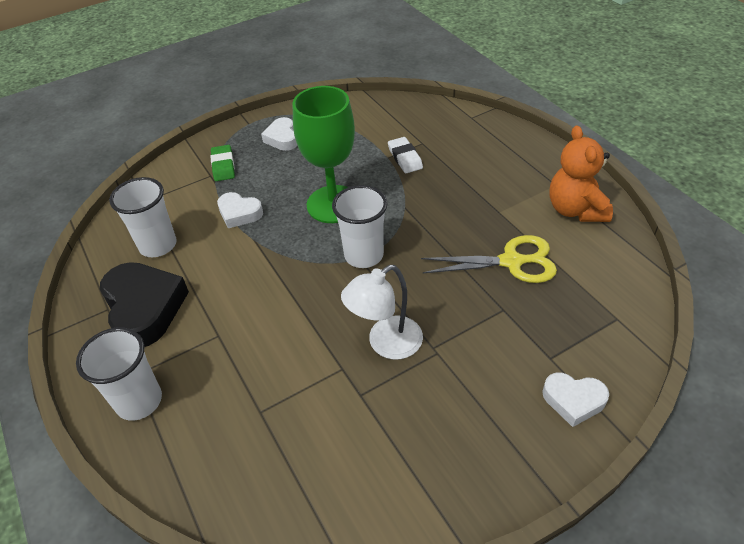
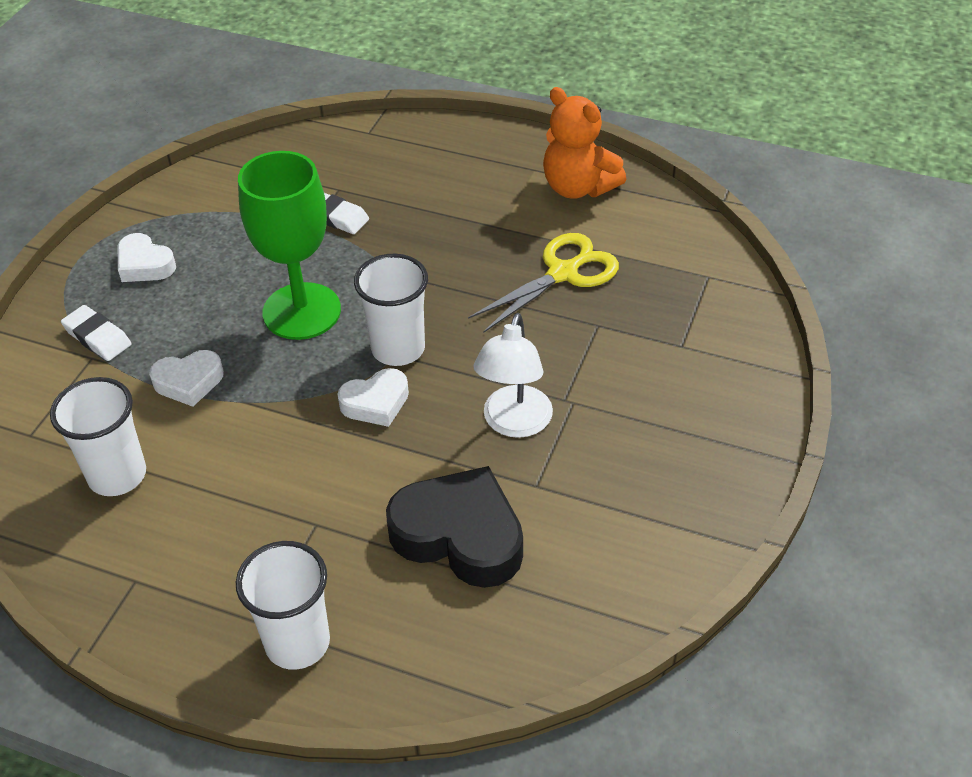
camera: 40 degrees left, 0 degrees up
(144, 308) = (186, 551): black heart -> black heart (460, 535)
(223, 166) = (97, 337): green eraser -> white eraser
(573, 400) = (734, 371): white heart -> white heart (376, 403)

